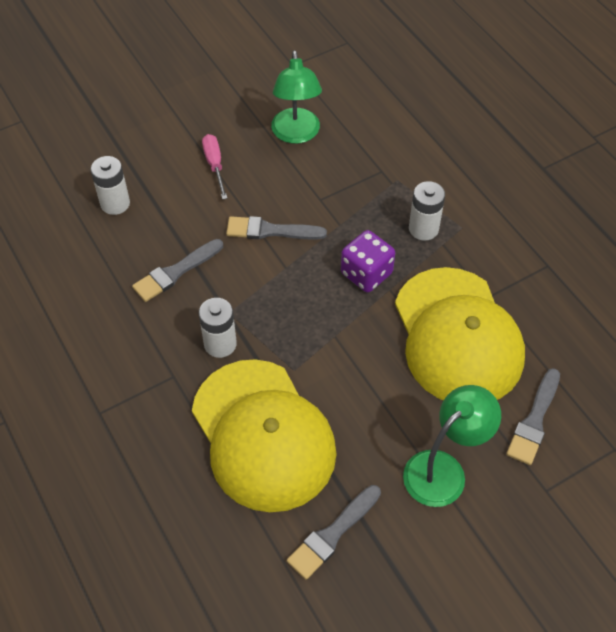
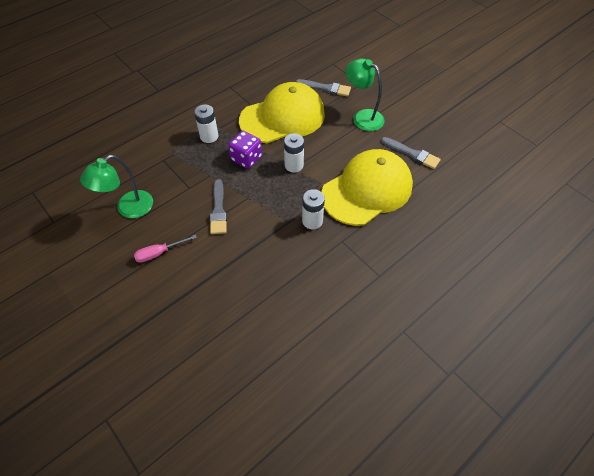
camera: 100 degrees left, 0 degrees up
(115, 203) = (201, 311): white battery -> white battery (294, 165)
(175, 272) = (261, 257): grey brush -> none
(296, 134) = (128, 209): green lamp -> green lamp turned 150 degrees clockwise

